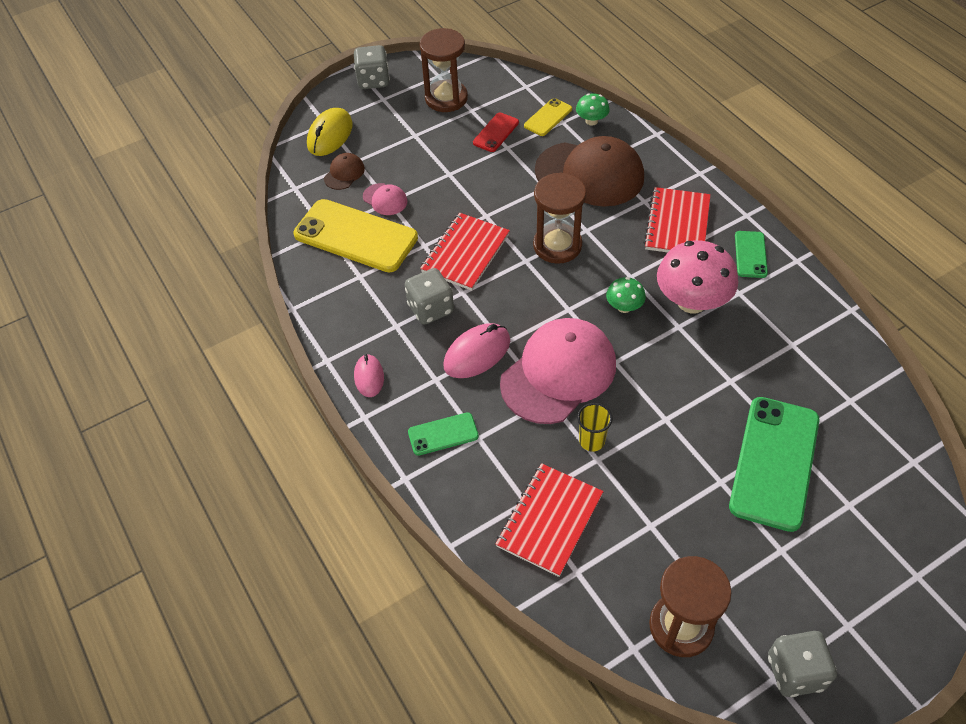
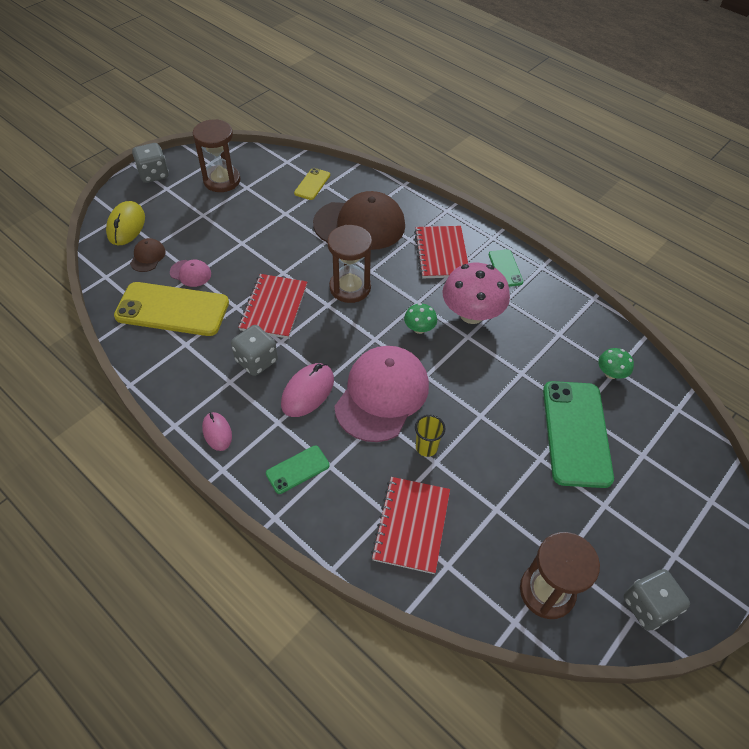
camera: 20 degrees left, 0 degrees up
(496, 132) = (272, 202): red phone -> none
(591, 121) = (348, 182): green mushroom -> green mushroom (610, 373)

